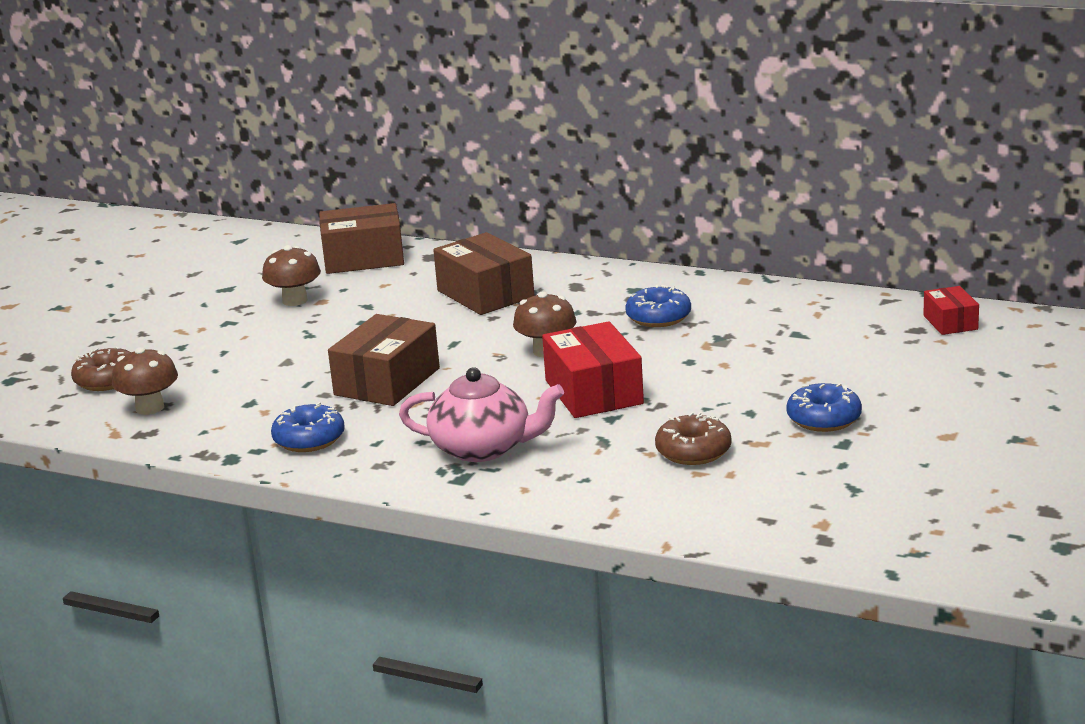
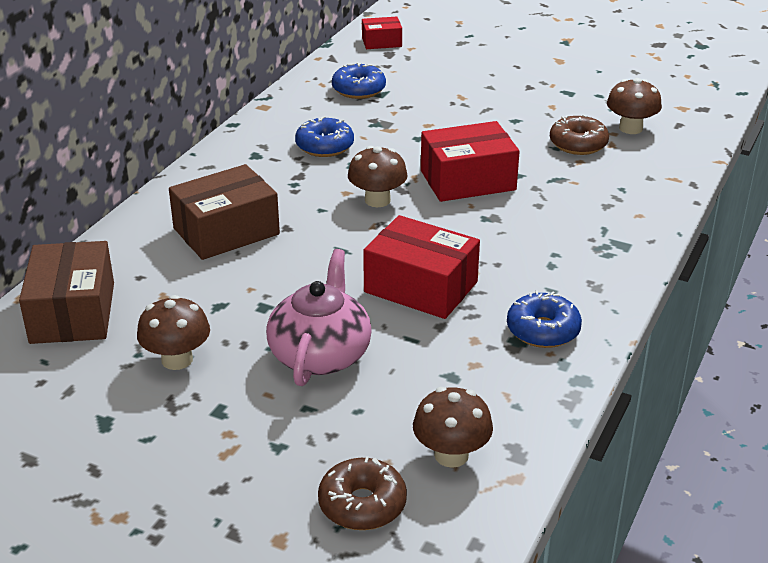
camera: 90 degrees left, 10 degrees up
(387, 382) = (421, 287): brown box -> red box
(483, 448) = (568, 233): pink teapot -> pink teapot (321, 354)
(746, 485) = (630, 128): none -> brown mushroom
(824, 419) = (530, 95): blue donut -> blue donut (359, 90)

